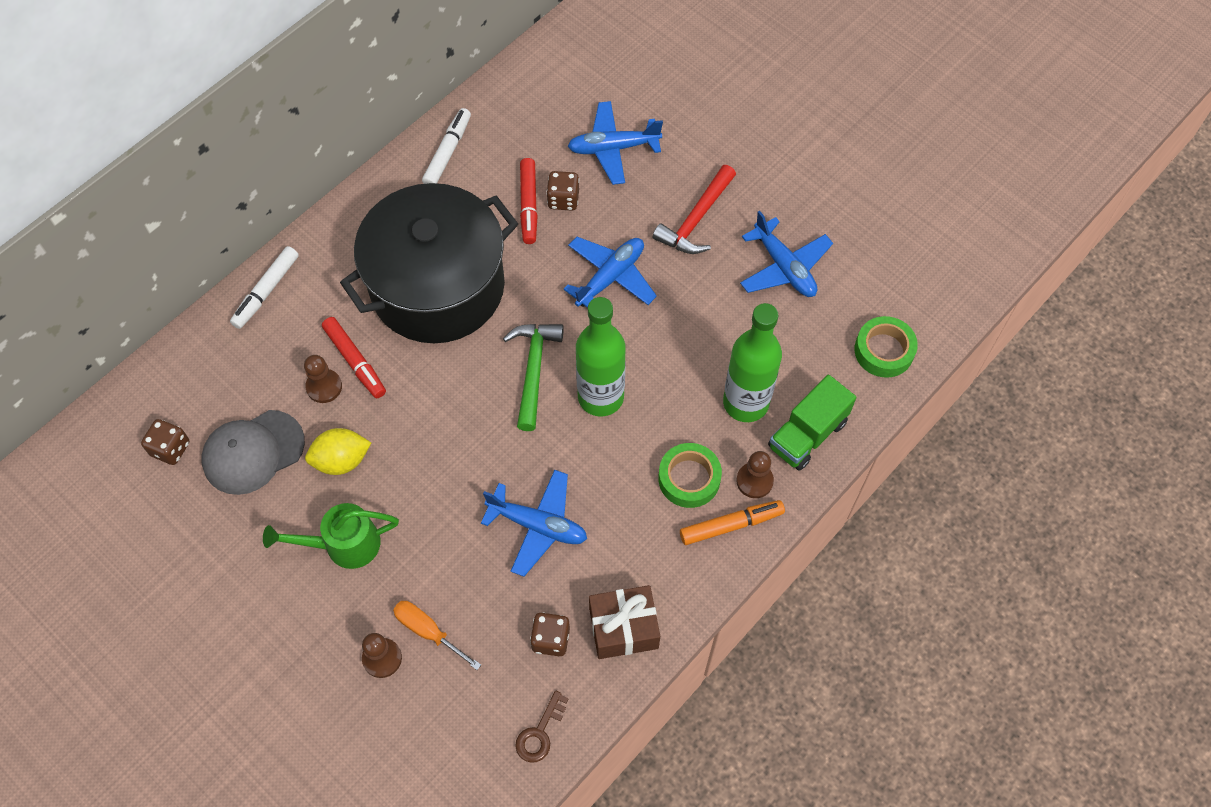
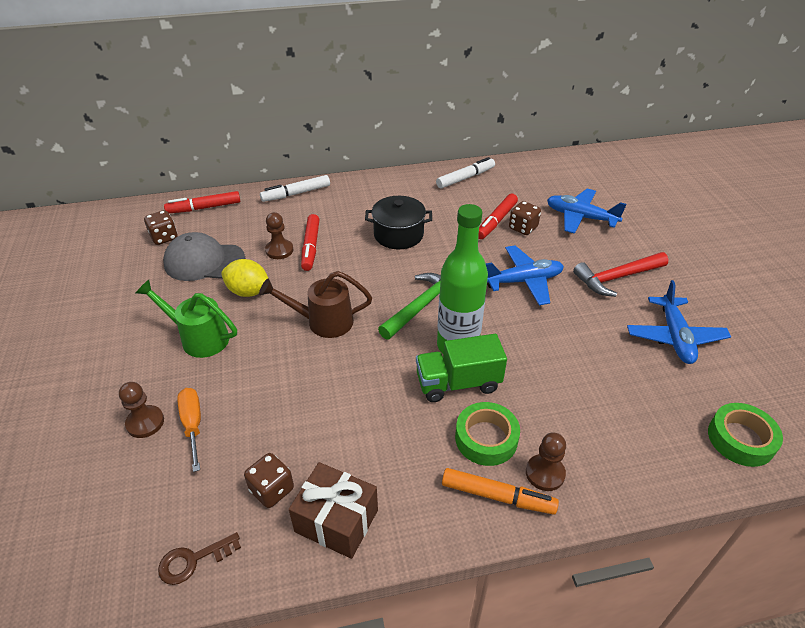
camera: 35 degrees right, 20 degrees down
(173, 378) = (204, 208): none -> red marker
(438, 287) = (398, 235): black pot -> black pot, size x0.48
(451, 449) = (323, 322): none -> brown watering can
(538, 525) = (337, 402): blue plane -> none
(745, 403) = (577, 410): green bottle -> none
(807, 434) = (621, 465): green truck -> green truck (458, 383)

